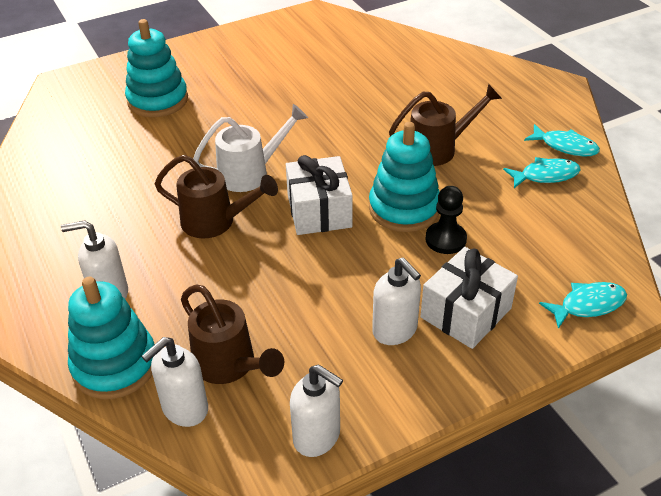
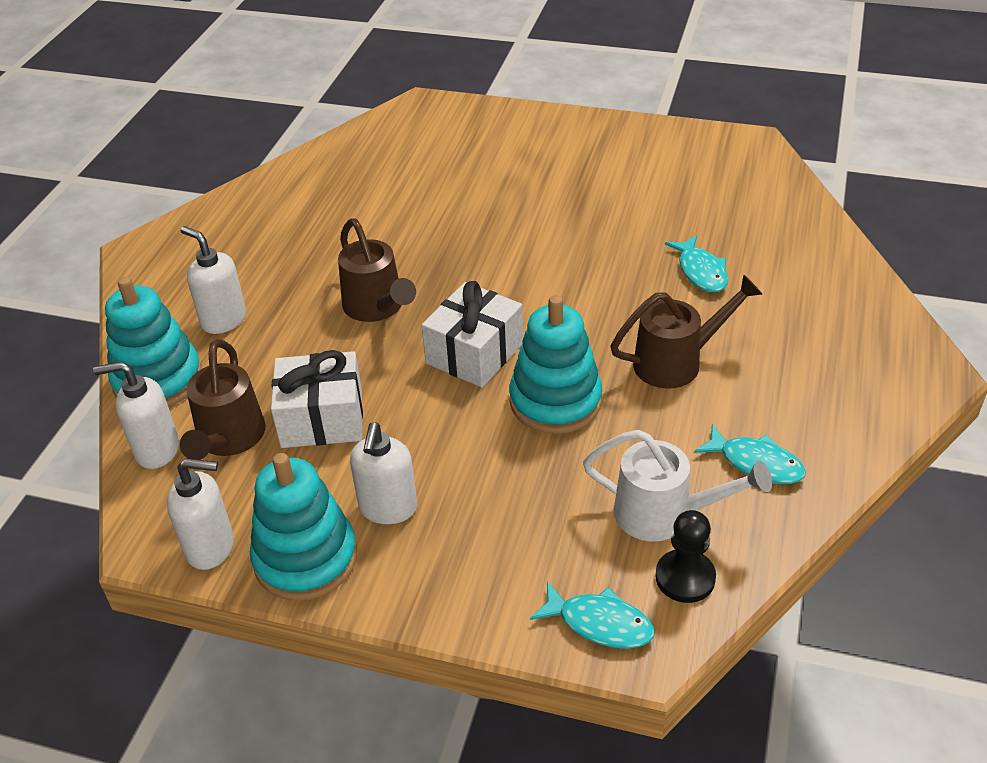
camera: 45 degrees right, 0 degrees up
(158, 100) = (477, 163): turquoise stacking toy -> turquoise stacking toy (305, 558)
(250, 173) = (464, 279): white watering can -> white watering can (664, 514)
(317, 437) = (211, 547): white soap dispenser -> white soap dispenser turned 75 degrees counterclockwise
(438, 149) = (676, 362): brown watering can -> brown watering can turned 45 degrees counterclockwise
(445, 239) = (552, 458): black pawn -> black pawn (685, 578)
(465, 313) = (471, 539): white gift -> white gift (322, 418)
(565, 146) = (829, 446): turquoise fish -> turquoise fish (701, 271)

